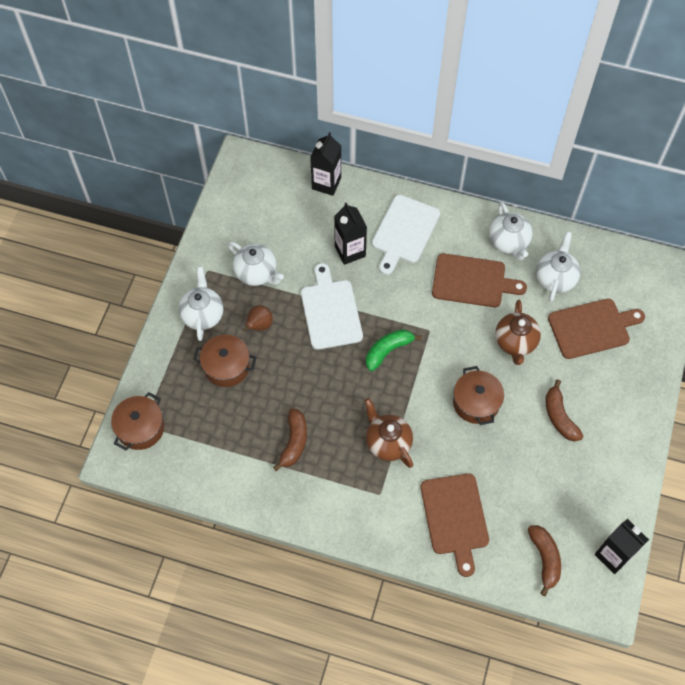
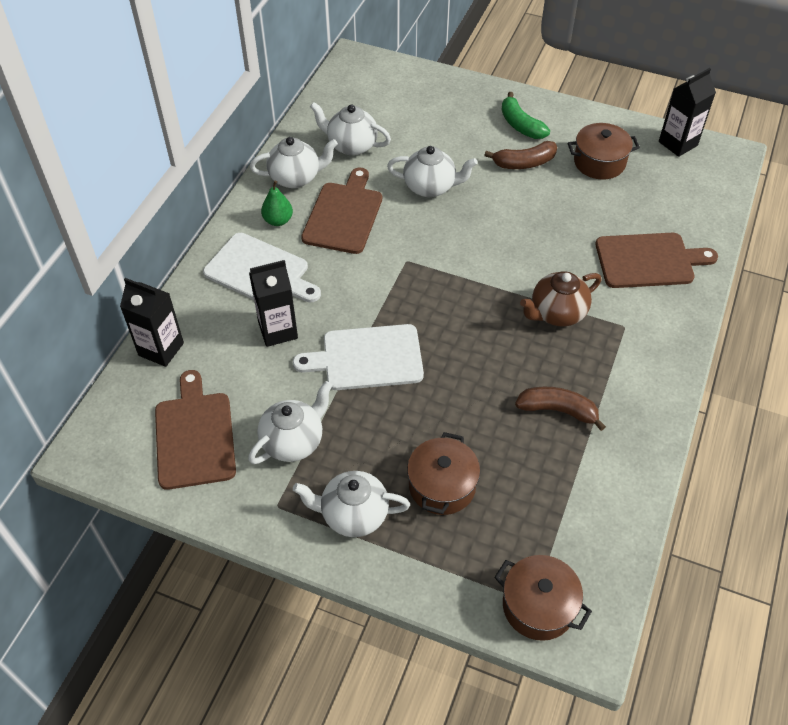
camera: 85 degrees left, 10 degrees down
(259, 325) = (380, 442): brown pear -> none
(388, 351) = (431, 302): green banana -> green banana (520, 125)
(459, 236) = (278, 220): none -> green pear
(476, 403) = (505, 228): brown pot -> brown pot (599, 162)
(515, 342) = (430, 187): brown teapot -> white teapot
(544, 559) = (688, 193): brown banana -> none
(592, 328) = (418, 125): brown cutting board -> brown cutting board (194, 436)

